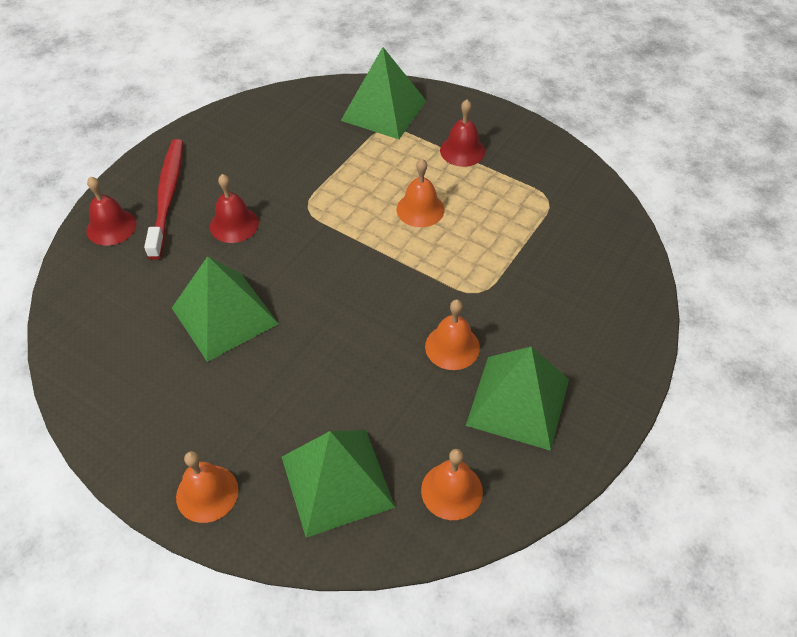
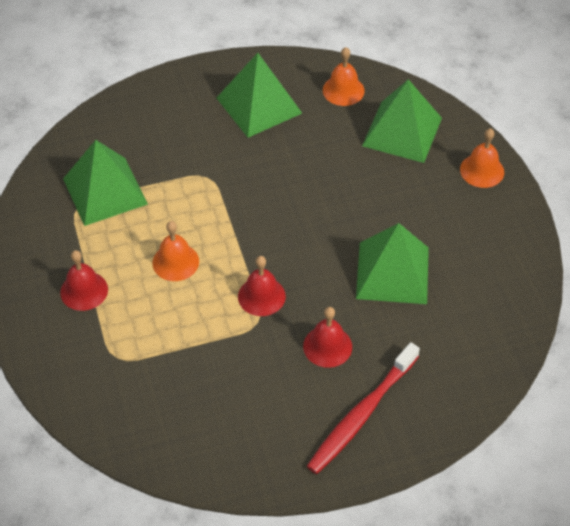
camera: 140 degrees left, 0 degrees up
(111, 227) = (429, 413): red bell -> red bell (261, 296)
(384, 110) = (97, 380): green pyramid -> green pyramid (105, 191)
(452, 347) = (262, 156): orange bell -> none

